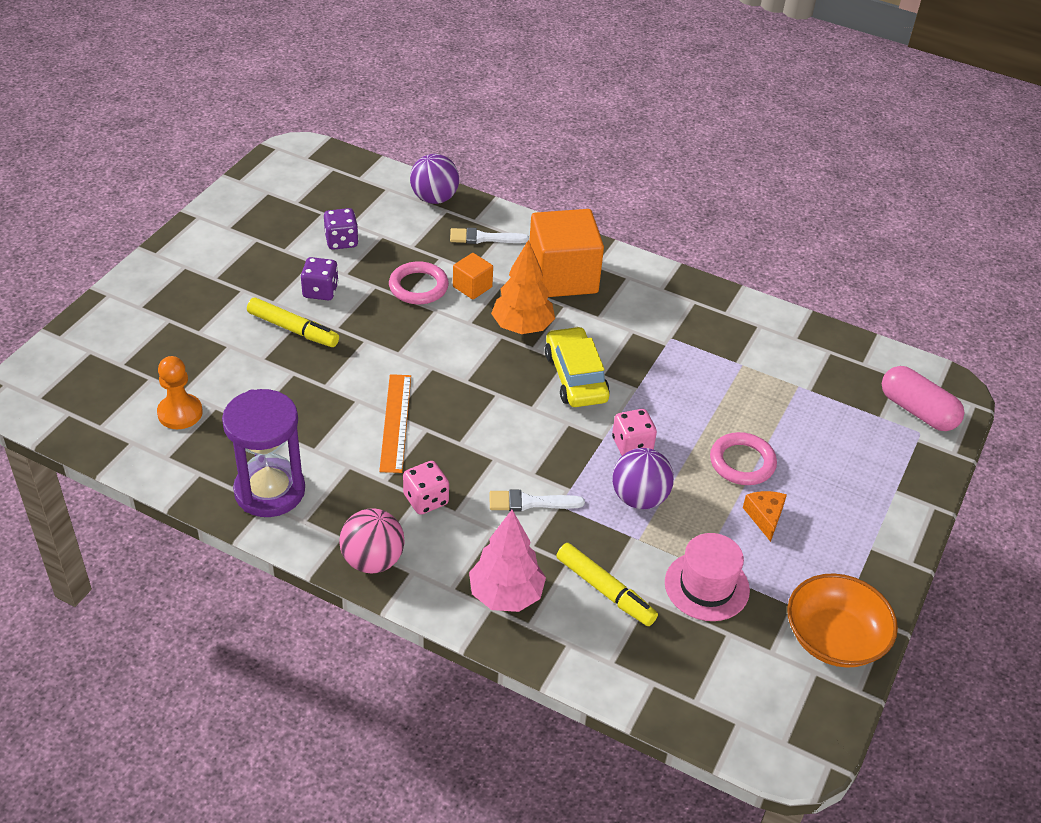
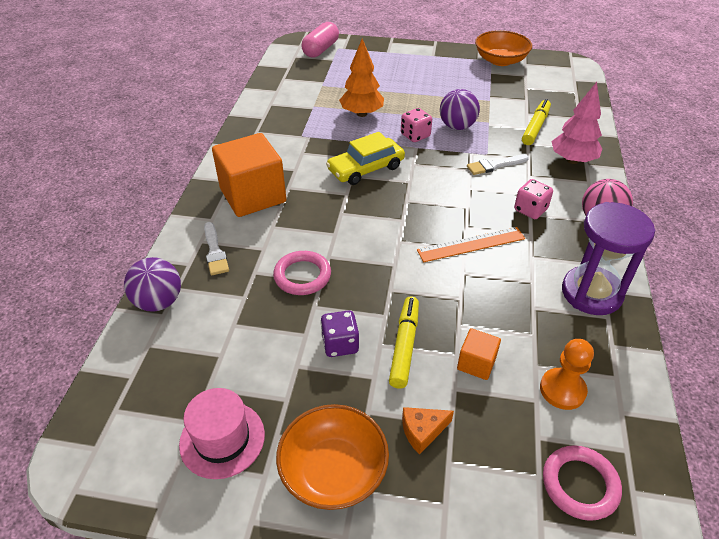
camera: 105 degrees left, 0 degrees up
(207, 260) = (333, 470): none -> orange bowl
(341, 241) = (254, 354): purple dice -> none
(472, 287) = (288, 242): orange cube -> orange cube (476, 363)
(522, 327) = (325, 204): orange tree -> orange tree (361, 114)
(530, 502) = (495, 165): white brush -> white brush turned 90 degrees clockwise
(706, 586) = (502, 97): pink hat -> pink hat (222, 439)
(742, 462) = (401, 96): pink ring -> pink ring (580, 484)
(765, 517) = (437, 85): orange cheese -> orange cheese (422, 431)

